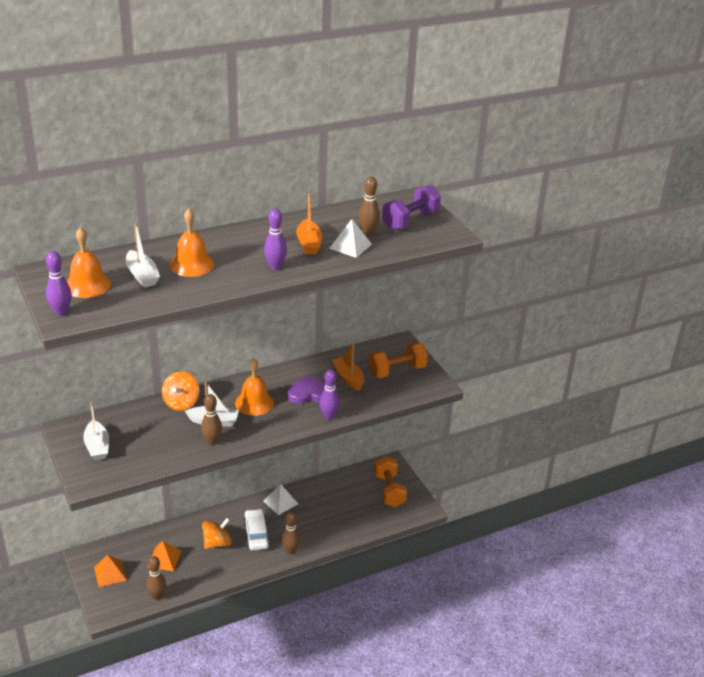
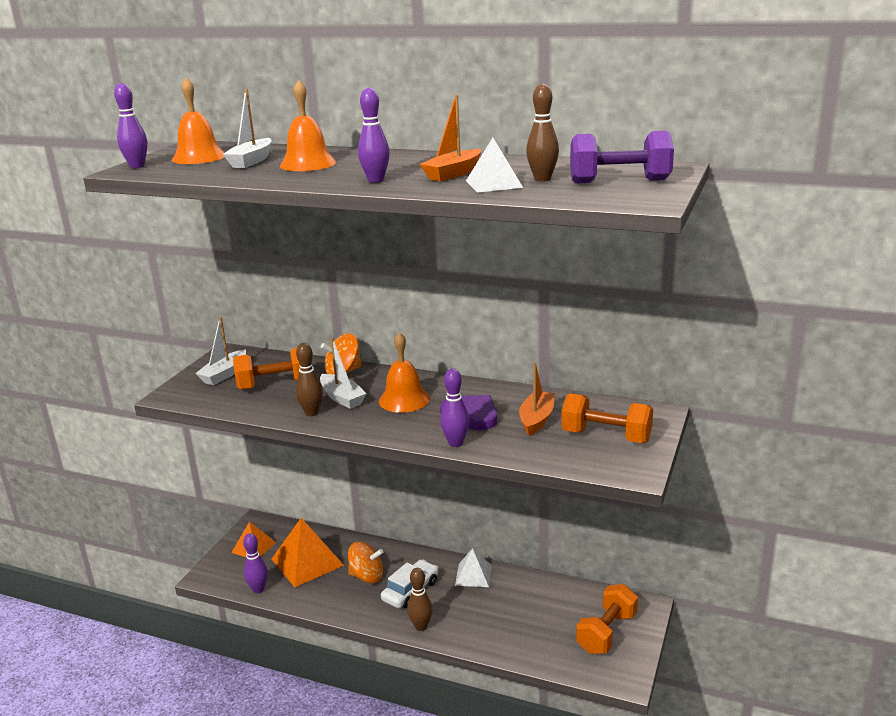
camera: 50 degrees right, 10 degrees down
(150, 435) = (275, 385): none -> orange dumbbell
(157, 596) = (258, 589): brown bowling pin -> purple bowling pin
(164, 559) = (307, 562): orange pyramid -> orange pyramid, size x1.67

